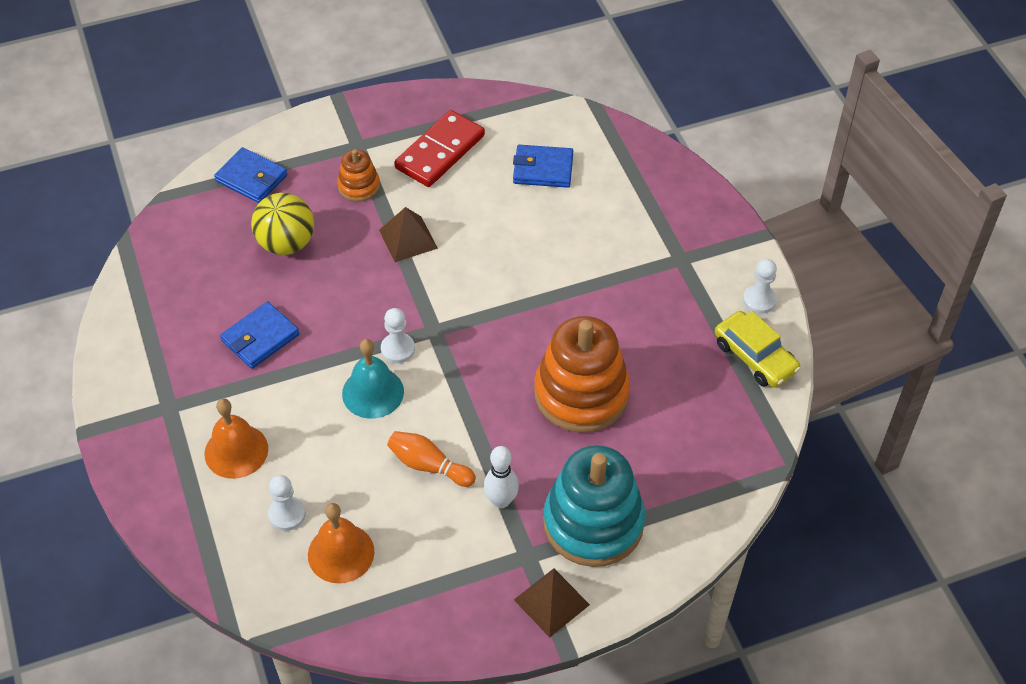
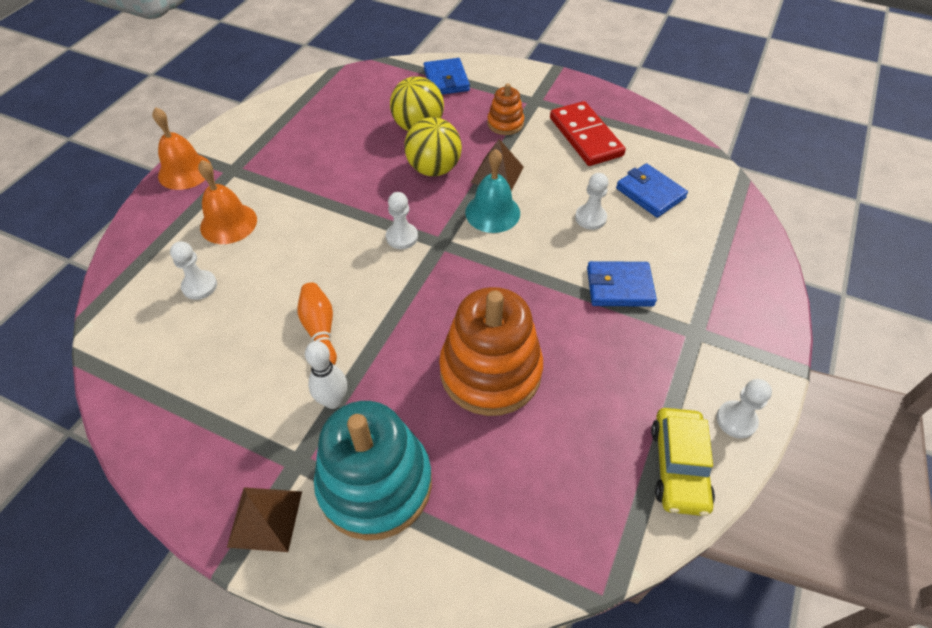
camera: 45 degrees right, 0 degrees up
(260, 338) = (331, 169): blue wallet -> blue wallet (619, 287)
(341, 553) = (192, 340): orange bell -> orange bell (185, 171)
(350, 272) = (434, 169): none -> yellow ball
(373, 392) = (350, 252): turquoise bell -> turquoise bell (492, 212)
(440, 152) = (585, 136): red domino -> red domino turned 75 degrees clockwise
(522, 223) = (590, 218): none -> white pawn

